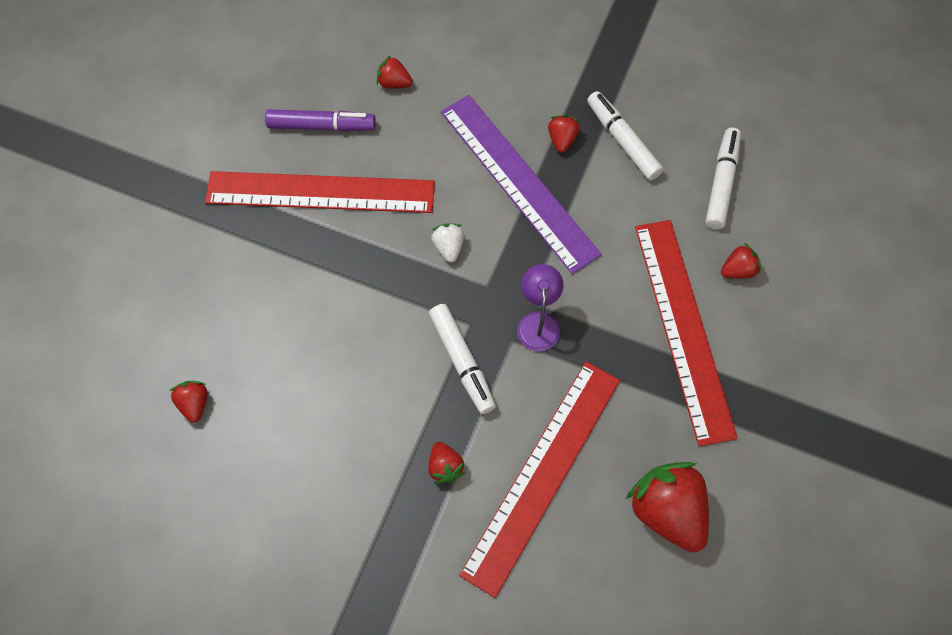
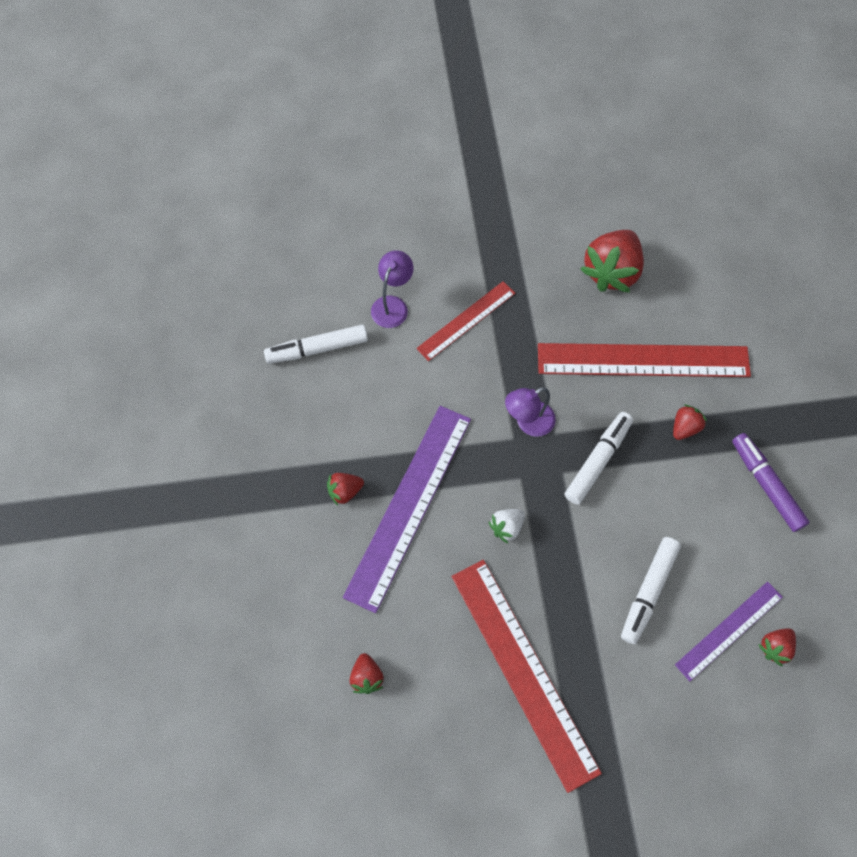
camera: 120 degrees left, 0 degrees up
(236, 374) = (729, 630): none -> purple ruler
(321, 126) = (454, 717): purple marker -> purple marker (766, 485)
(623, 140) = (317, 442): white marker -> white marker (648, 592)
(684, 328) = (466, 320): red ruler -> red ruler, size x0.56
(738, 270) = (392, 305): red strawberry -> purple lamp

